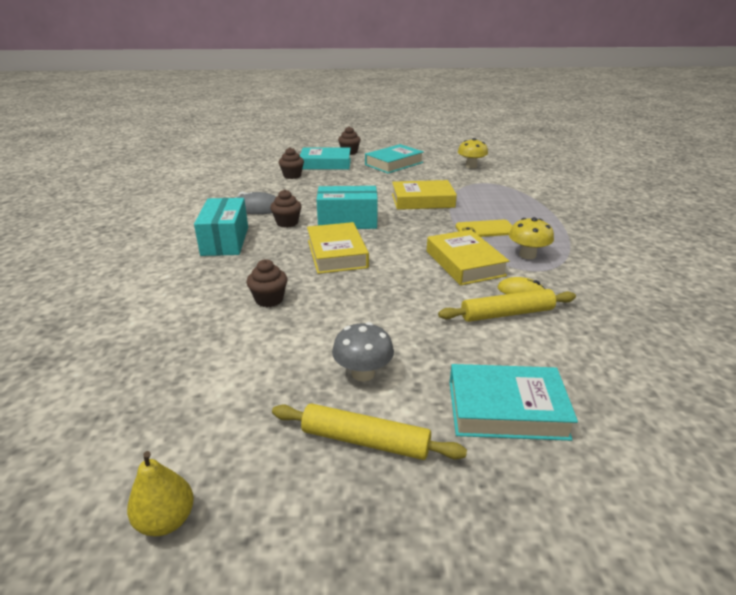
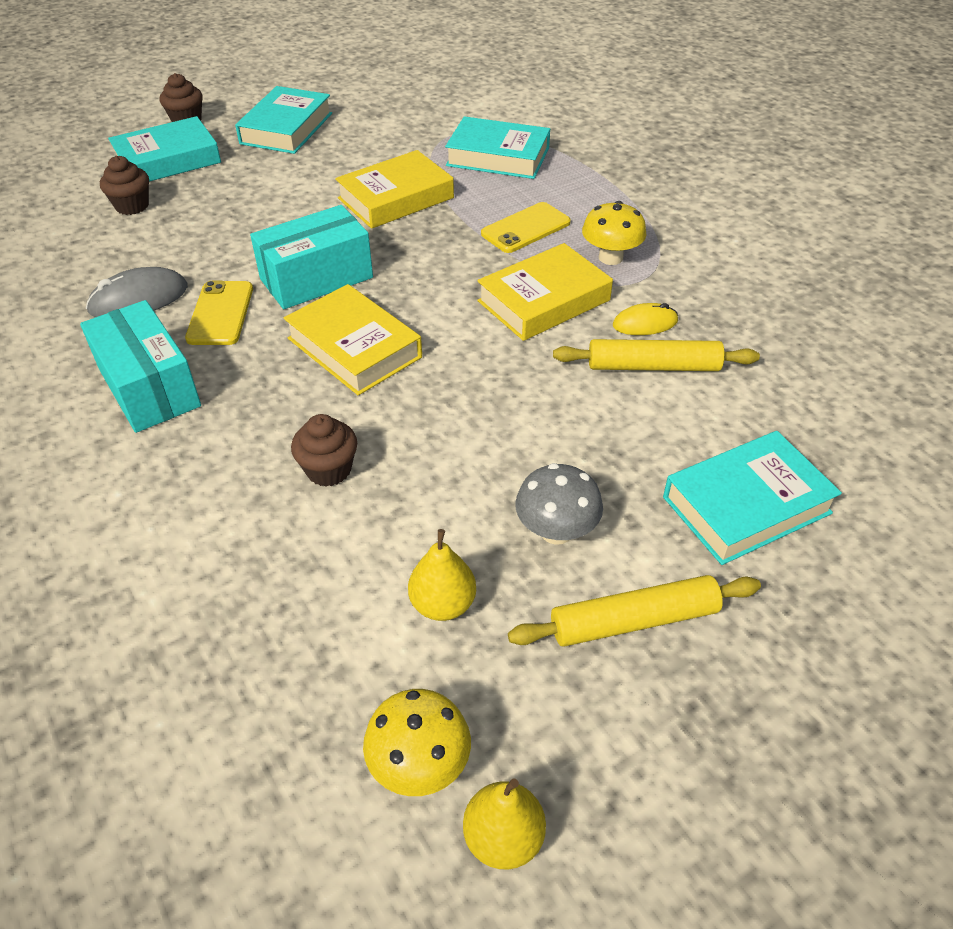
camera: 30 degrees left, 15 degrees up
(262, 382) = (443, 604): none -> yellow pear
(287, 223) = (220, 313): brown cupcake -> yellow phone
(464, 263) = (544, 301): yellow book -> yellow book turned 75 degrees counterclockwise
(471, 166) = (412, 102): yellow mushroom -> yellow mushroom (419, 765)
(498, 196) = (498, 157): none -> turquoise book
(506, 314) = (653, 366): yellow rolling pin -> yellow rolling pin turned 45 degrees clockwise

